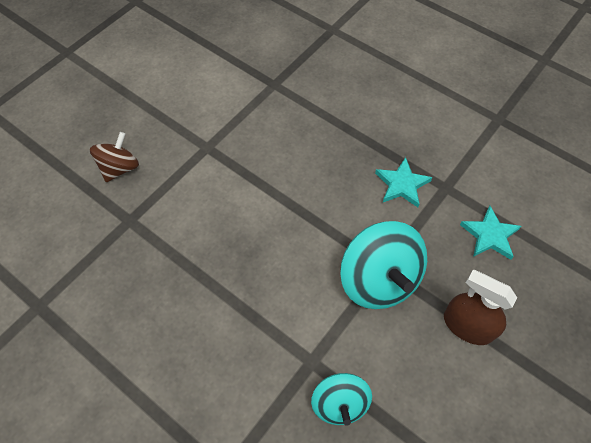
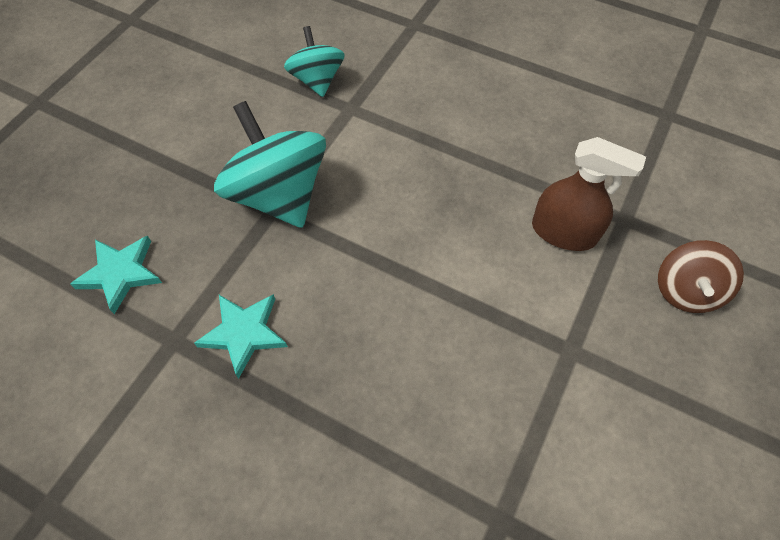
camera: 170 degrees right, 0 degrees up
(467, 326) = (173, 162): brown spray bottle -> brown spray bottle (563, 232)

